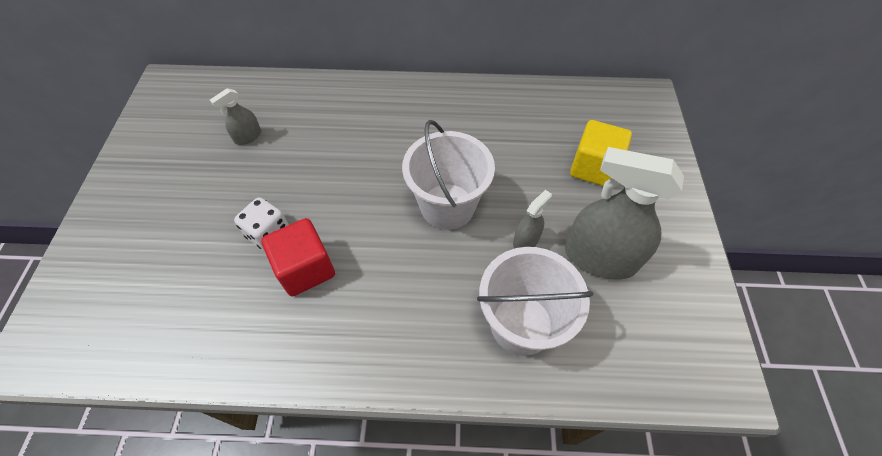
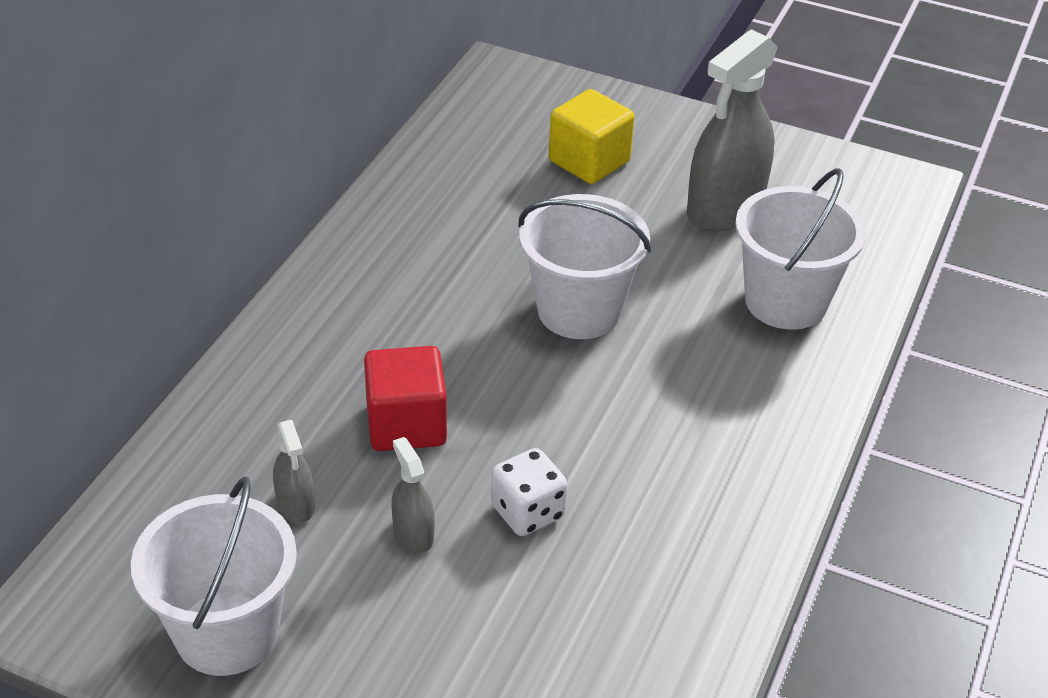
camera: 70 degrees left, 15 degrees down
(161, 142) = (227, 632): none -> white bucket
(305, 269) = (613, 481): red cube -> red cube (406, 424)
(526, 240) = (671, 258): grey spray bottle -> grey spray bottle (413, 533)

